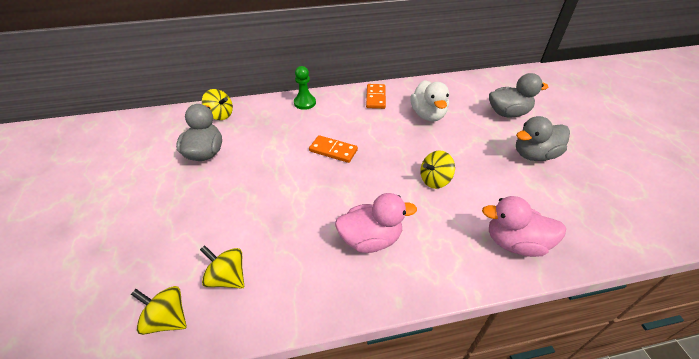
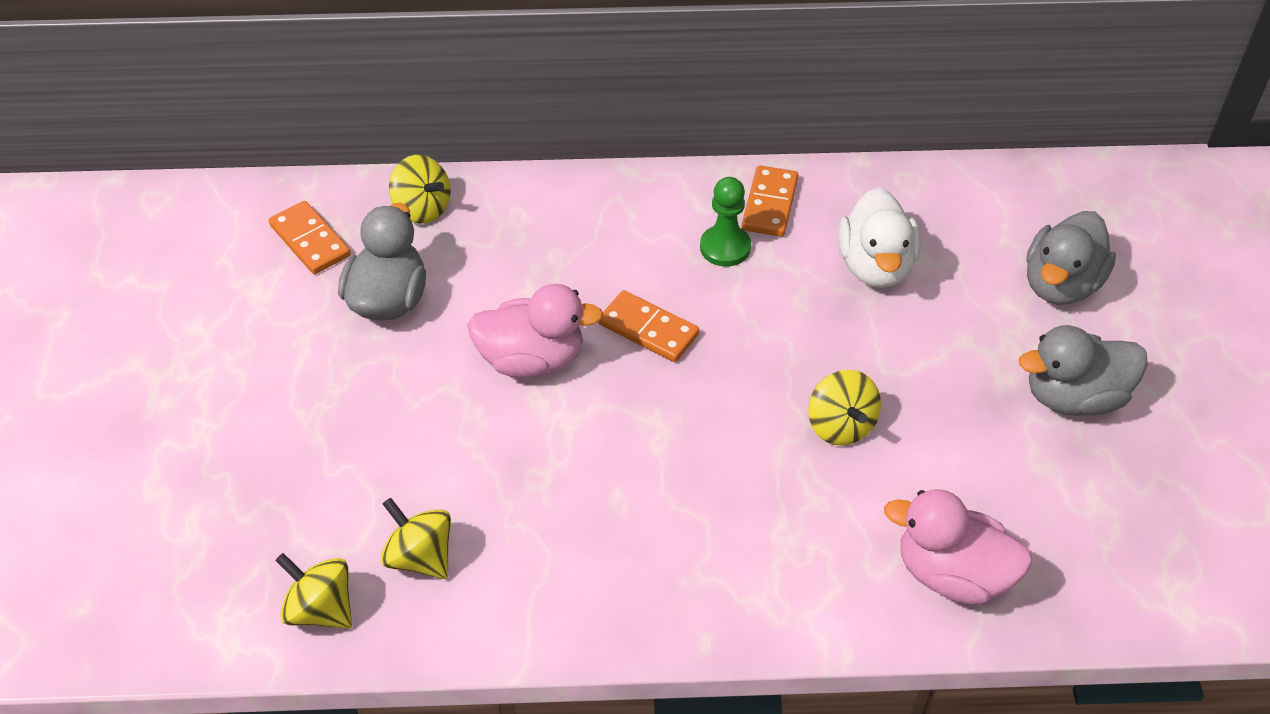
camera: 10 degrees right, 5 degrees up
(166, 133) = (310, 241): none -> orange domino
(305, 103) = (607, 199): green pawn -> green pawn (725, 247)
(370, 239) = (683, 527): pink duck -> pink duck (532, 360)
(435, 180) = (840, 426): yellow spinning top -> yellow spinning top turned 90 degrees counterclockwise
(508, 113) = (1060, 285): grey duck -> grey duck turned 120 degrees clockwise

